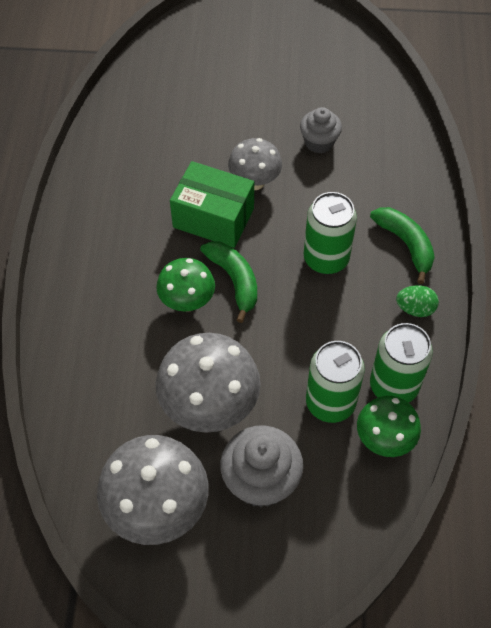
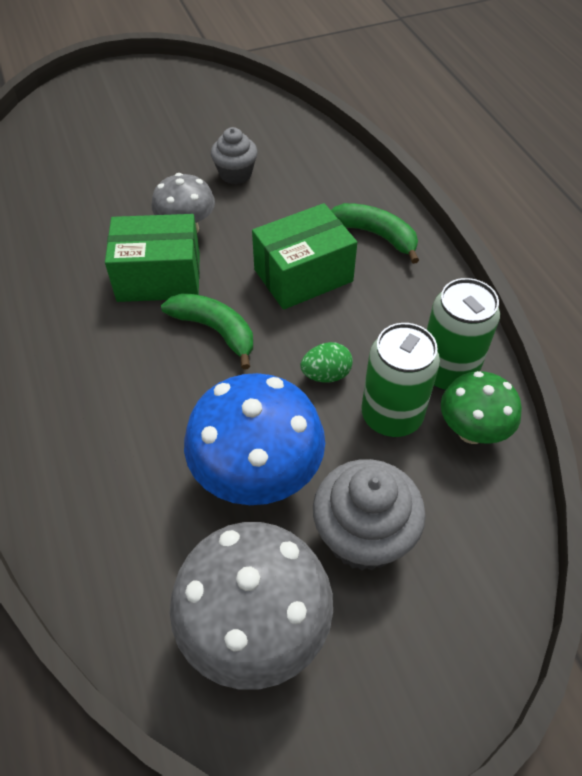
camera: 25 degrees left, 5 degrees down
(187, 302) = (172, 372): green mushroom -> none
(209, 407) = (257, 476): grey mushroom -> blue mushroom
(326, 259) = (303, 275): green can -> green box
(415, 309) = (422, 290): green egg -> green egg (326, 374)

